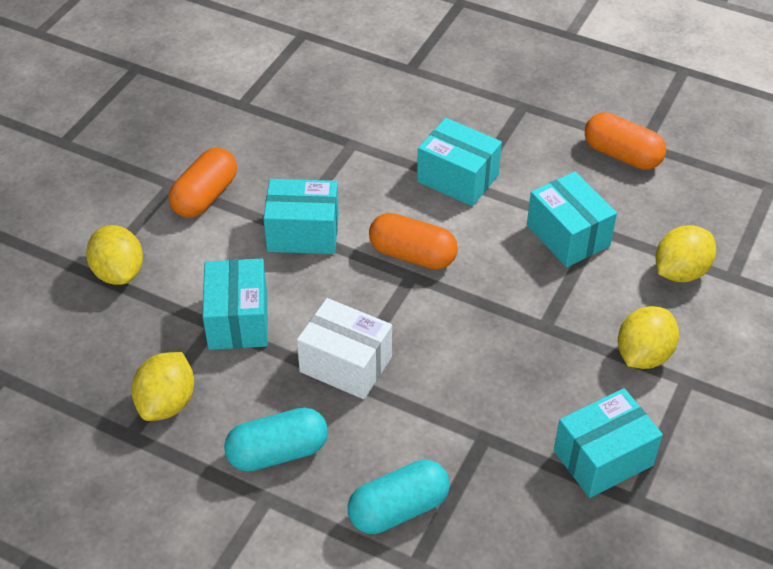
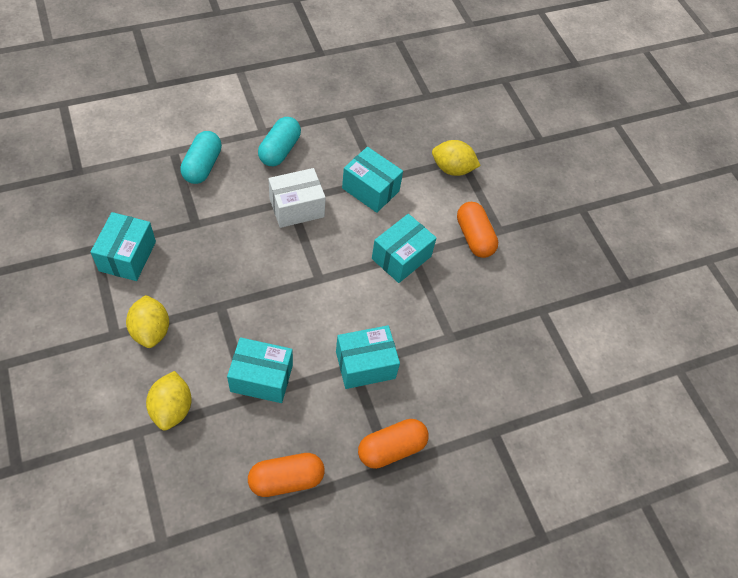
camera: 125 degrees right, 10 degrees up
(167, 403) = (350, 134): yellow lemon -> none
(412, 255) = (332, 291): orange capsule -> orange capsule (391, 448)

